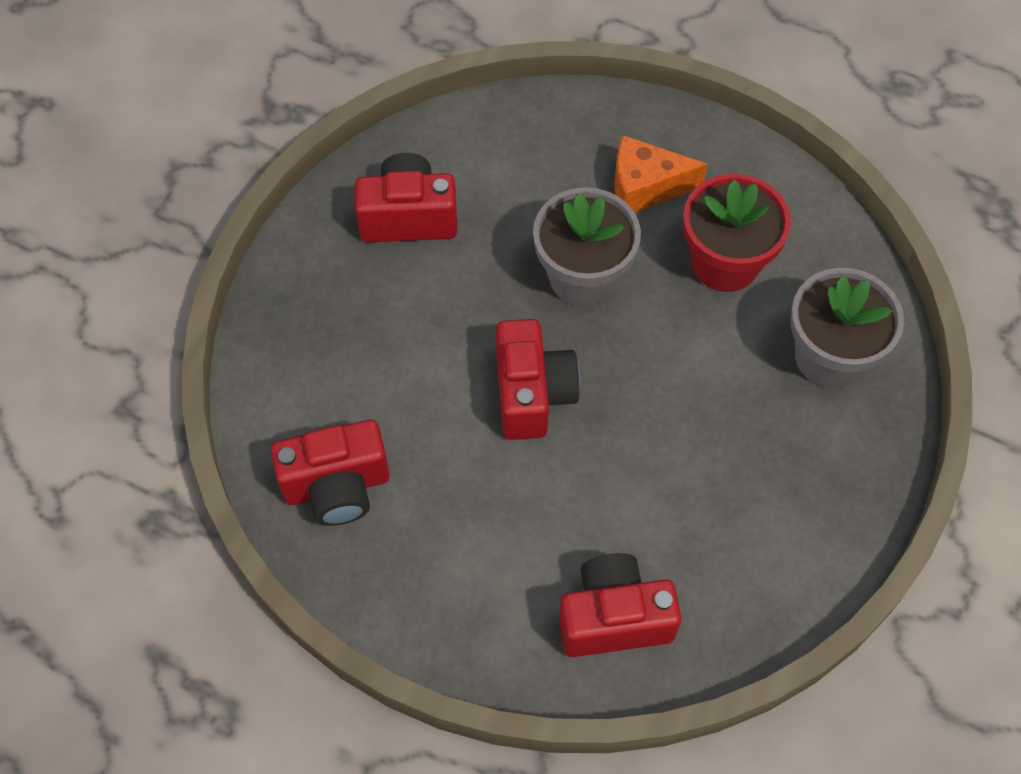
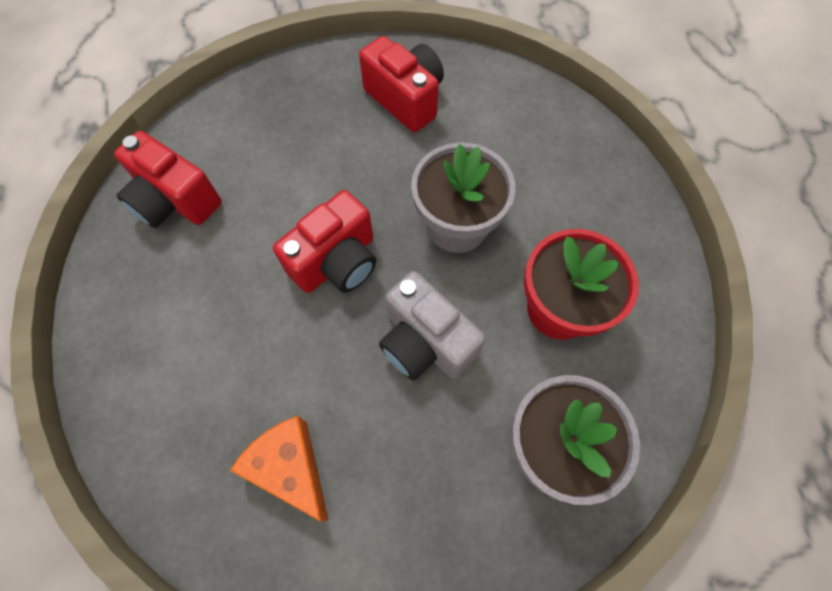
camera: 50 degrees right, 5 degrees up
(614, 618) = (195, 448): red camera -> none
(645, 187) = (567, 212): orange cheese -> orange cheese (290, 467)
(669, 379) = (425, 342): none -> grey camera

